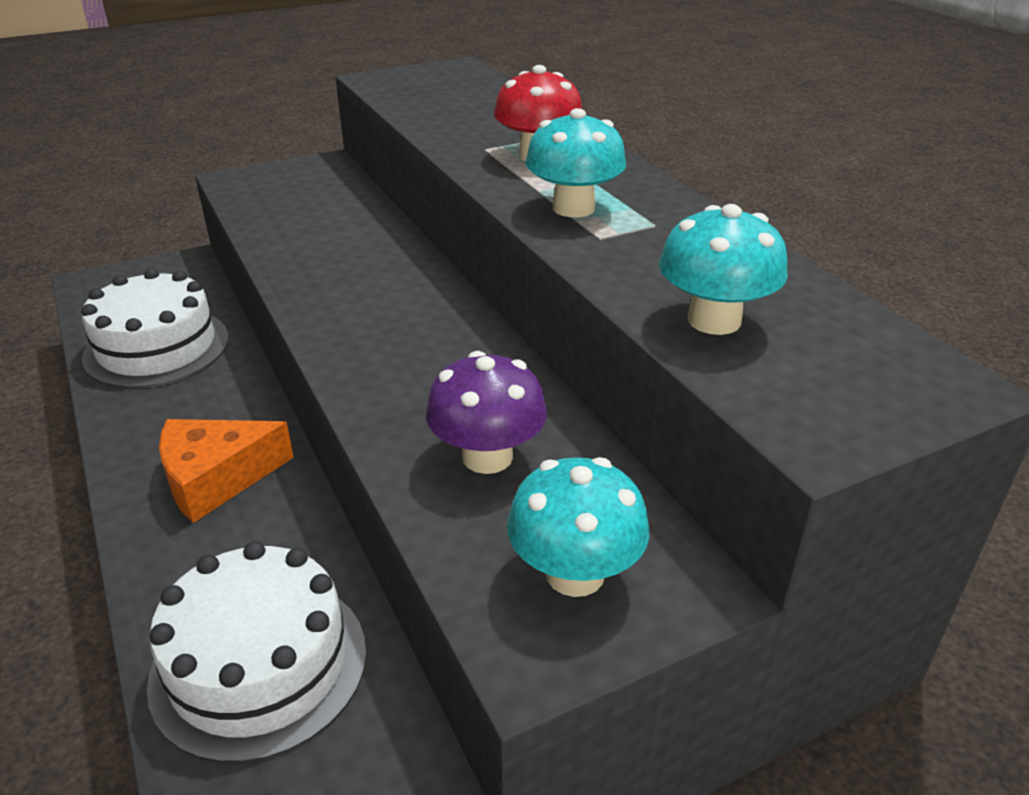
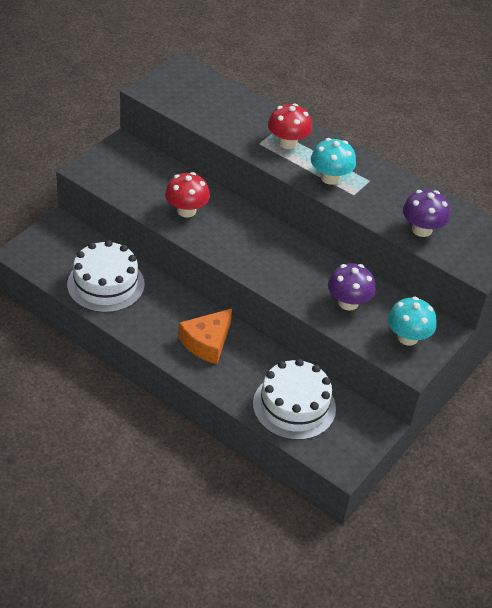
camera: 30 degrees left, 10 degrees up
(326, 249) = (186, 210): none -> red mushroom
(714, 320) = (422, 229): turquoise mushroom -> purple mushroom

